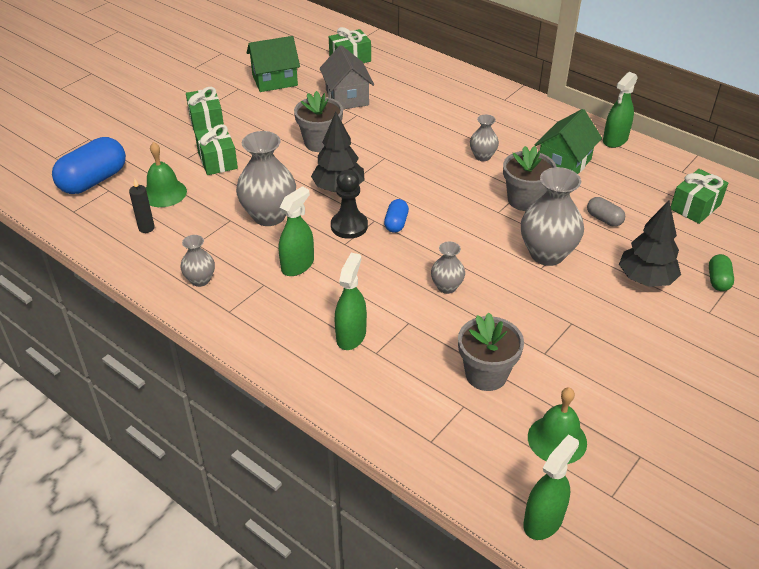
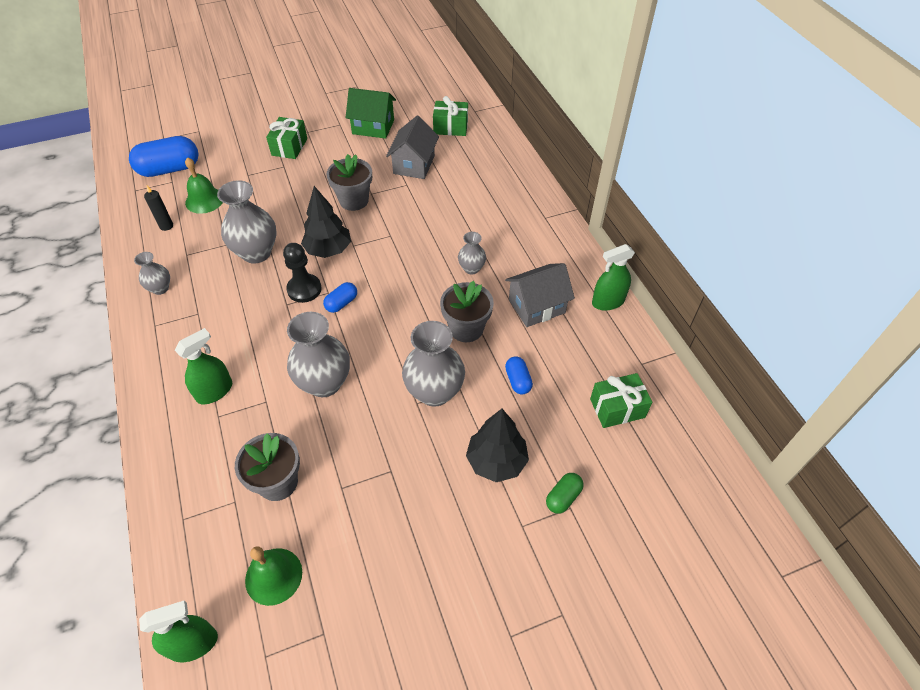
camera: 30 degrees right, 10 degrees up
(217, 161) = (265, 186): green gift -> none
(297, 265) = (235, 307): green spray bottle -> none
(446, 287) = (324, 383): grey vase -> grey vase, size x1.88
(564, 163) = (536, 306): green house -> grey house
(604, 219) = (518, 381): grey capsule -> blue capsule

